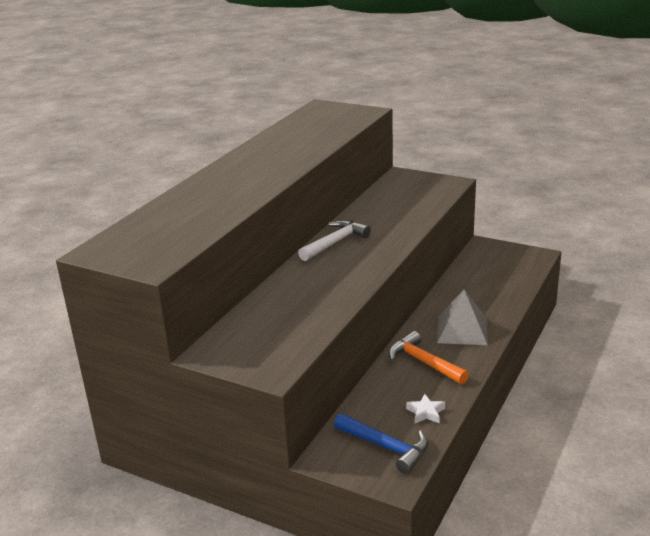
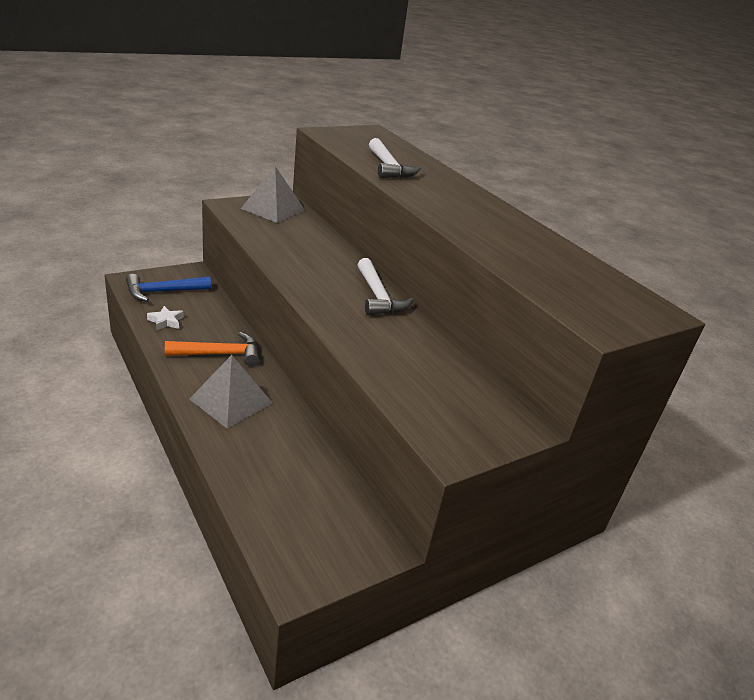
camera: 115 degrees right, 5 degrees up
(215, 209) = (388, 167): none -> white hammer
(243, 346) = (273, 209): none -> grey pyramid

